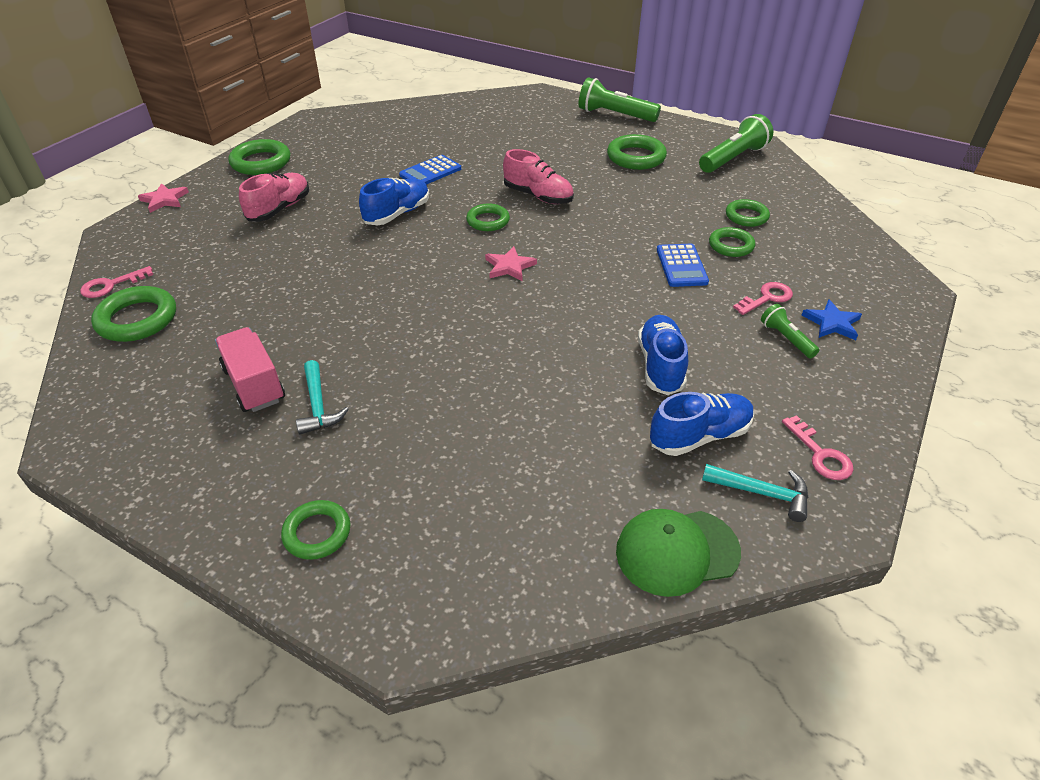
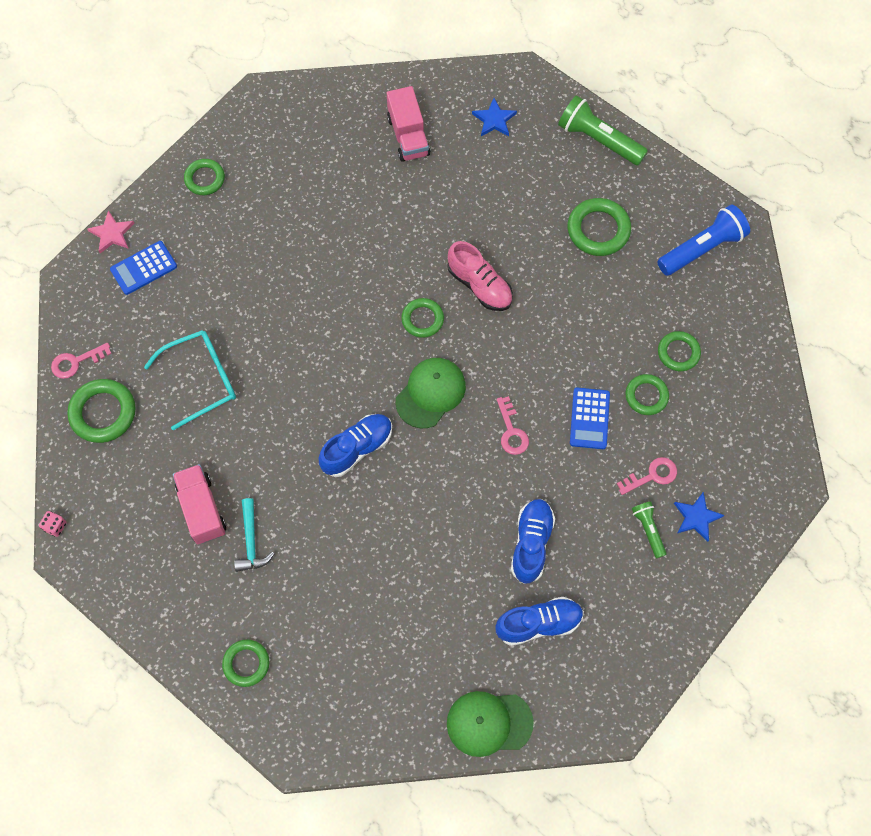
camera: 10 degrees right, 25 degrees up
(57, 423) = (55, 526): none -> pink dice
(255, 283) = (201, 380): none -> turquoise glasses
(261, 162) = (205, 179): green ring -> green ring, size x0.65
(279, 209) = (223, 267): pink shoe -> none
(397, 214) = (336, 294): blue shoe -> blue shoe (357, 449)
(430, 172) = (377, 224): blue calculator -> blue calculator (143, 268)
(448, 126) = (408, 136): none -> pink truck
(509, 266) = (430, 393): pink star -> green cap
(522, 113) = (494, 120): none -> blue star
(733, 158) = (702, 248): green flashlight -> blue flashlight
(762, 493) = (566, 685): turquoise hammer -> none
(820, 454) = (624, 657): pink key -> pink key (511, 431)

